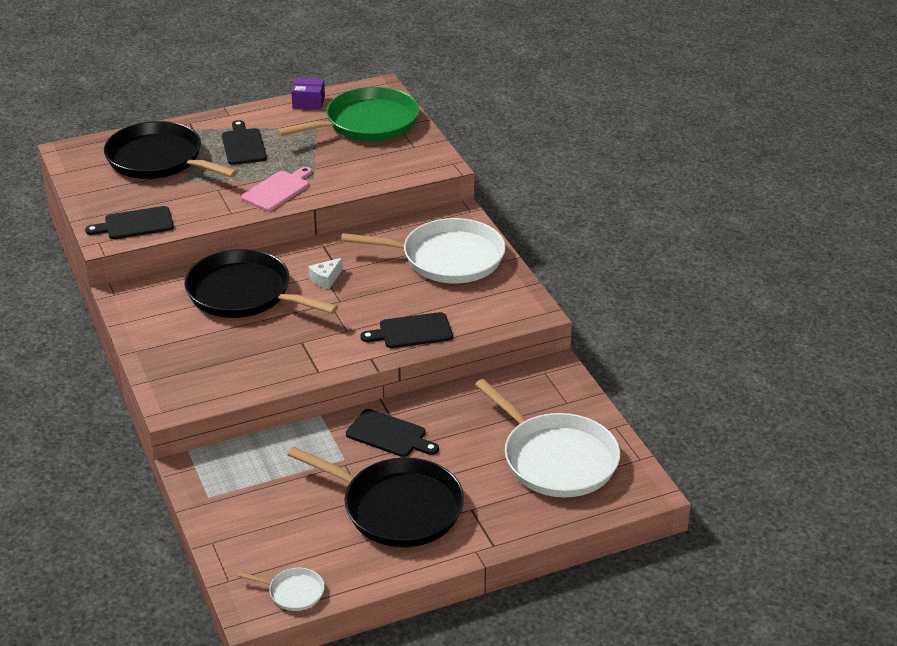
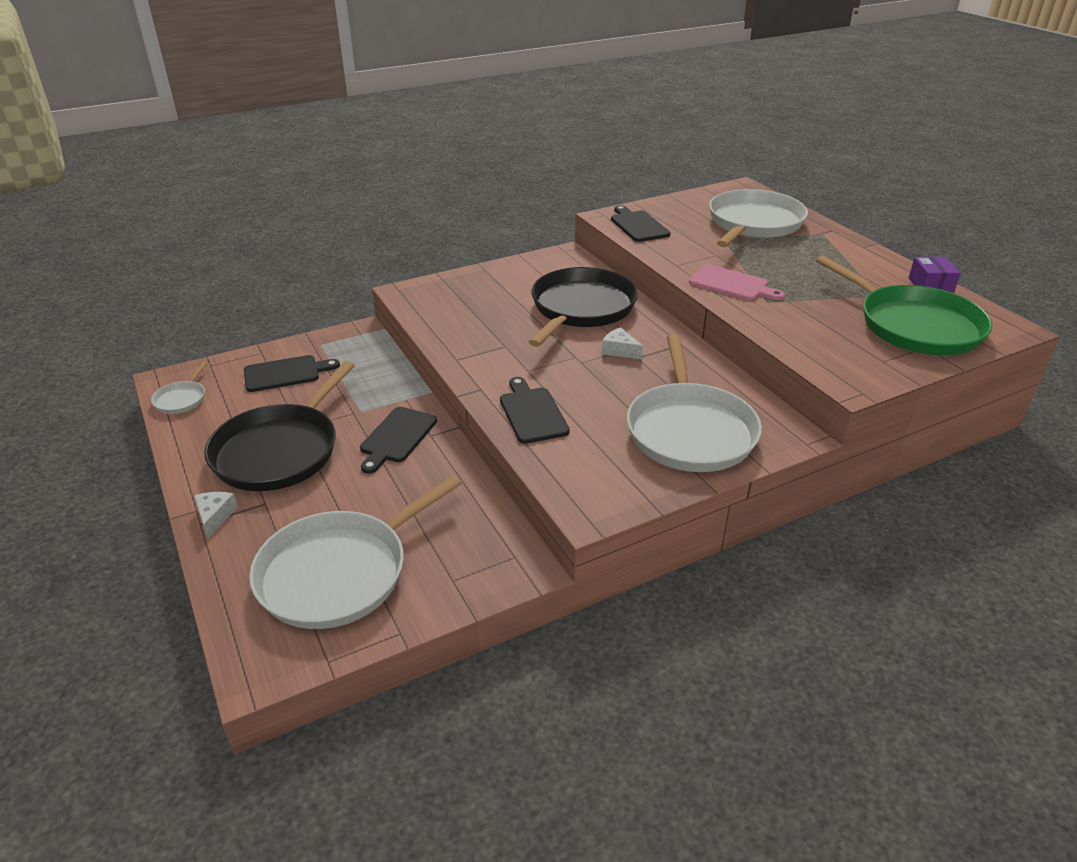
camera: 85 degrees right, 0 degrees up
(159, 159) = (753, 224): black pan -> white pan
(243, 145) = (808, 259): black cutting board -> black cutting board (285, 373)
(486, 537) = (215, 517): none -> white cheese

